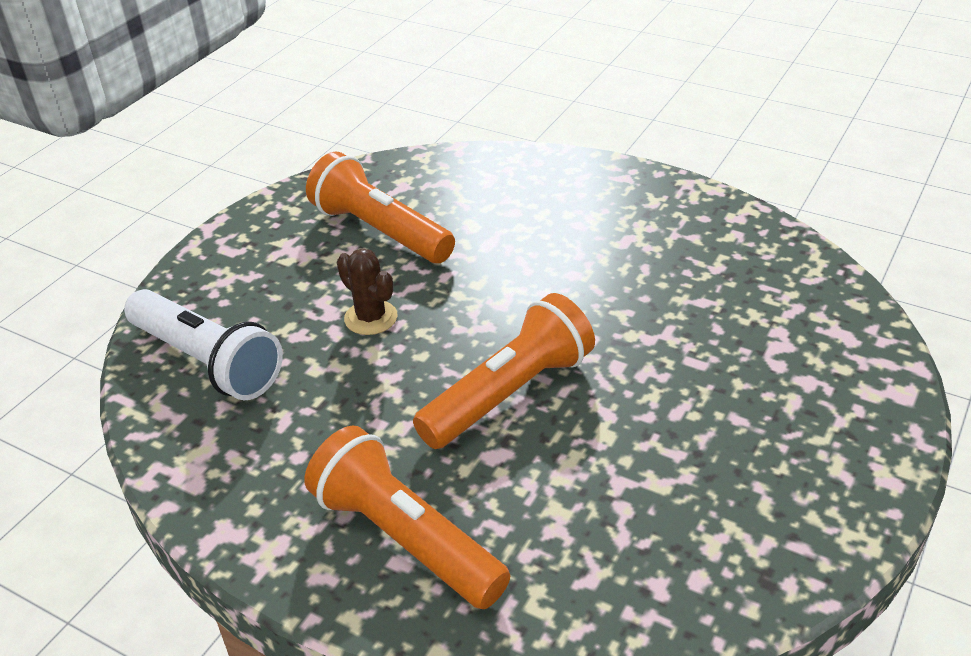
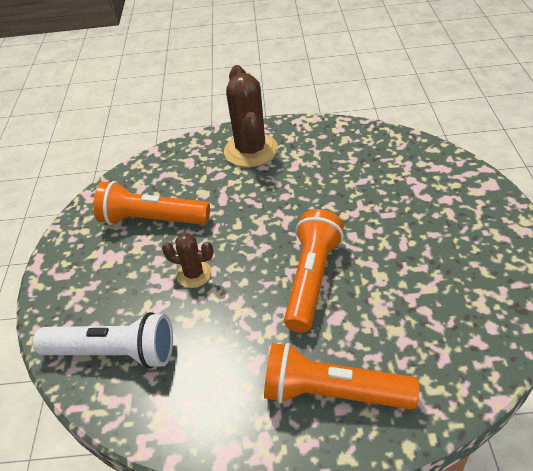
camera: 30 degrees left, 5 degrees up
(583, 197) = (251, 150): none -> brown cactus

